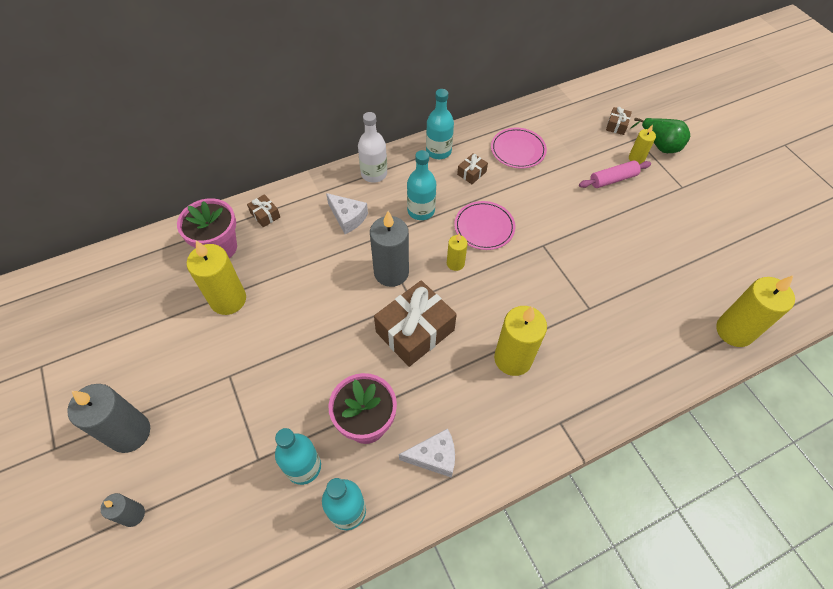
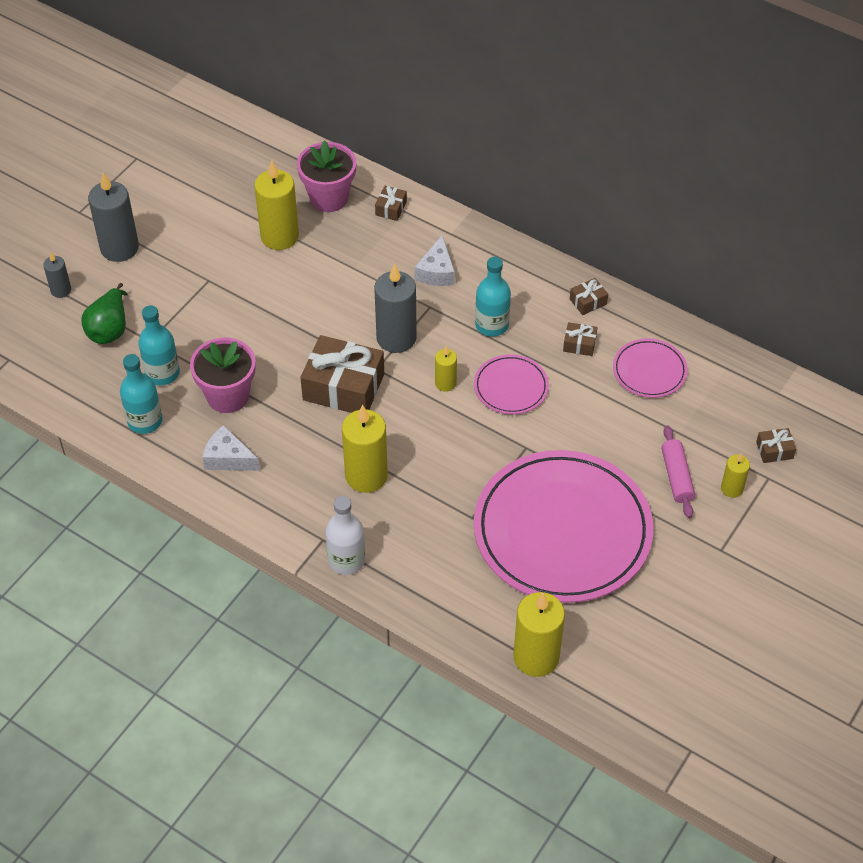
camera: 60 degrees right, 5 degrees down
(374, 174) = (510, 263): white bottle -> white bottle (346, 560)
(434, 457) = (228, 458): white cheese -> white cheese turned 150 degrees clockwise
(438, 151) = (588, 301): turquoise bottle -> brown gift
(613, 179) = (677, 477): pink rolling pin -> pink rolling pin turned 45 degrees clockwise
(628, 261) = (562, 531): none -> pink plate
(659, 145) = (776, 505): green pear -> green pear (109, 329)

